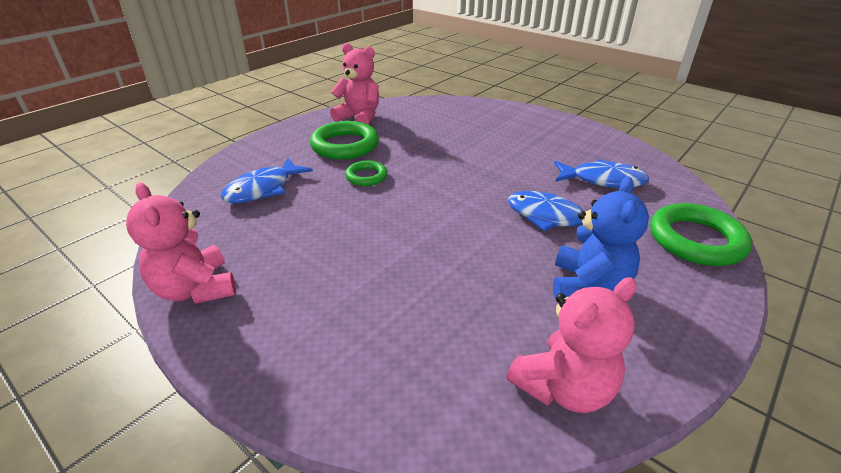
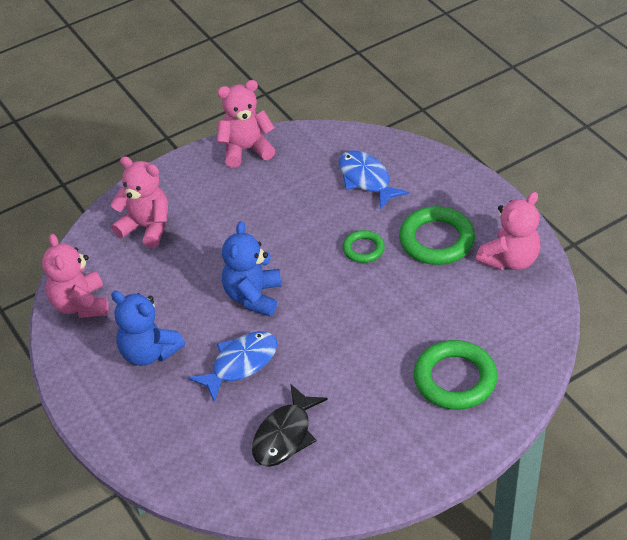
camera: 110 degrees right, 10 degrees up
(375, 356) = (146, 227): none -> pink teddy bear
(459, 228) = (253, 296): none -> blue teddy bear
(603, 180) = (285, 435): blue fish -> black fish
(696, 240) = (163, 456): green ring -> green ring (455, 379)

